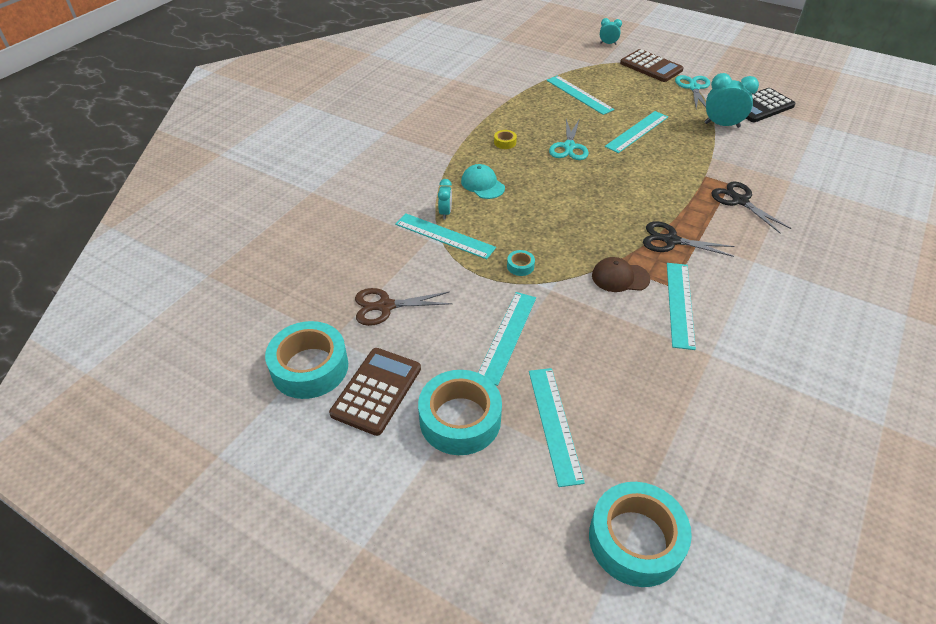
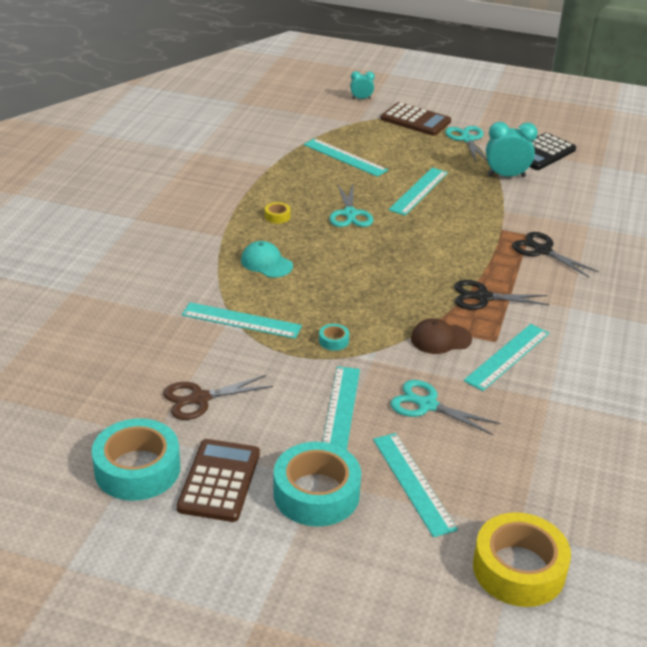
camera: 15 degrees left, 10 degrees down
(445, 213) = (234, 297): turquoise clock -> none
(589, 343) = (427, 405): none -> turquoise scissors
(635, 540) = (518, 569): turquoise tape -> yellow tape
(680, 304) = (507, 357): turquoise ruler -> turquoise ruler turned 45 degrees clockwise

